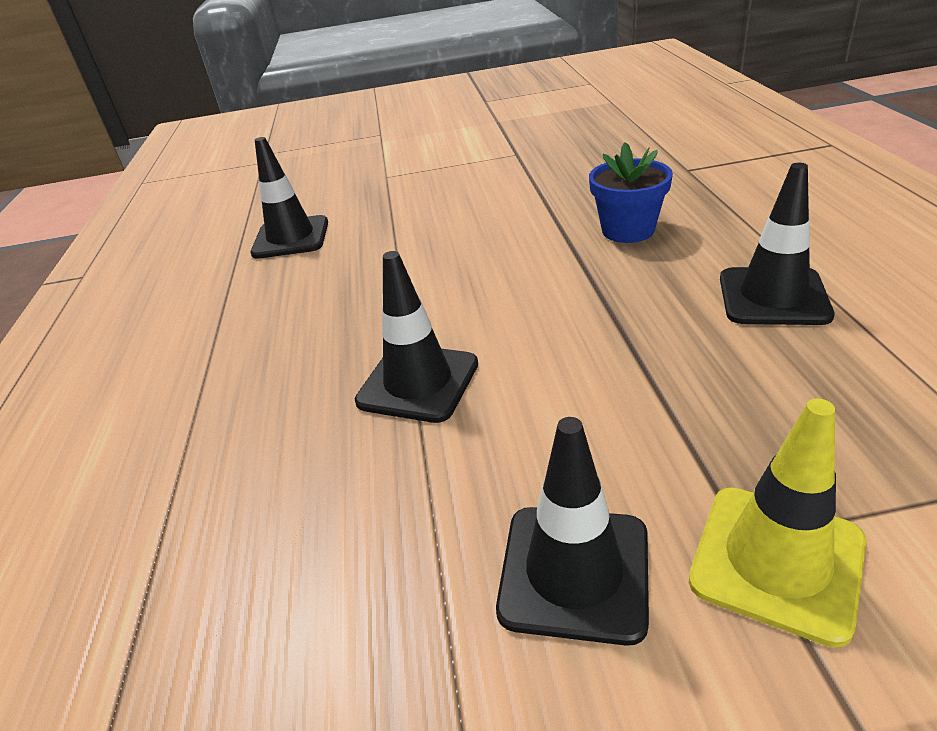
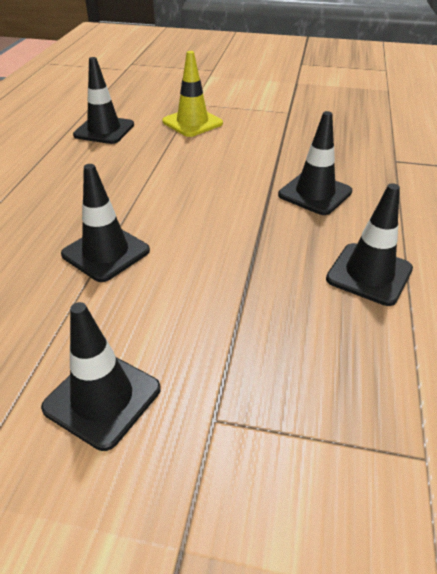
camera: 15 degrees right, 5 degrees up
(628, 230) = (315, 193): blue flower pot -> black traffic cone
(776, 561) = (218, 439): yellow traffic cone -> yellow traffic cone (192, 122)

